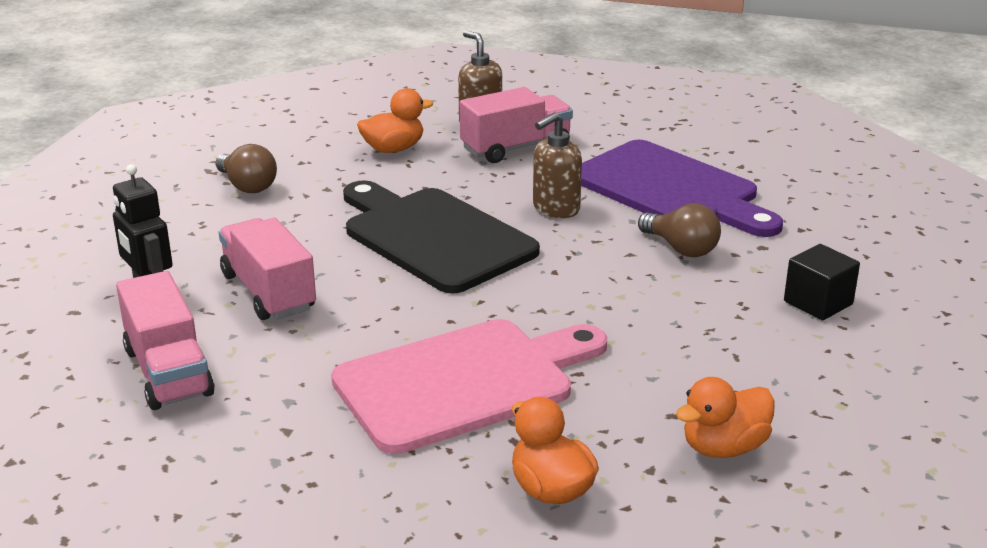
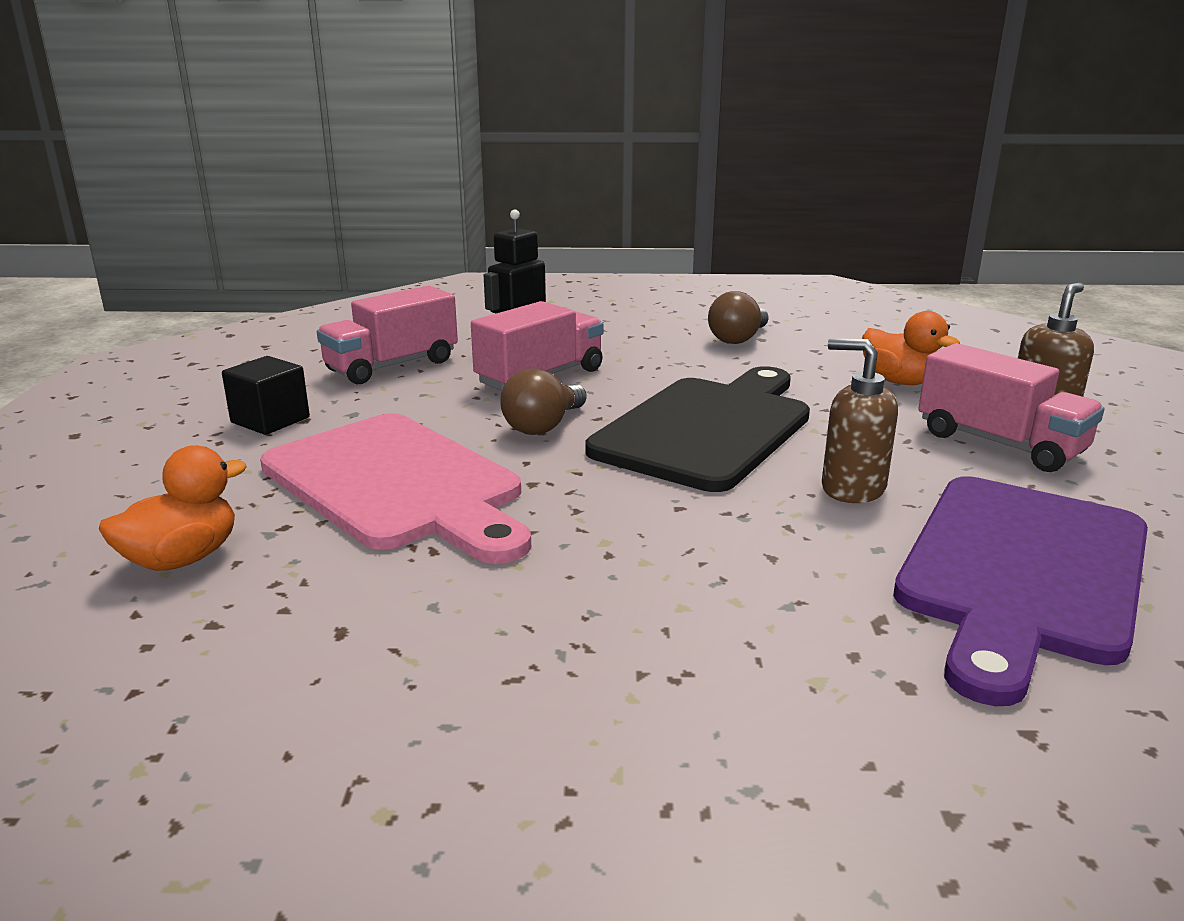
camera: 75 degrees right, 5 degrees down
(681, 248) = (825, 598): brown light bulb -> brown light bulb (543, 426)
(724, 447) = (256, 682): orange duck -> none
(818, 303) = (739, 768): black cube -> black cube (270, 420)

